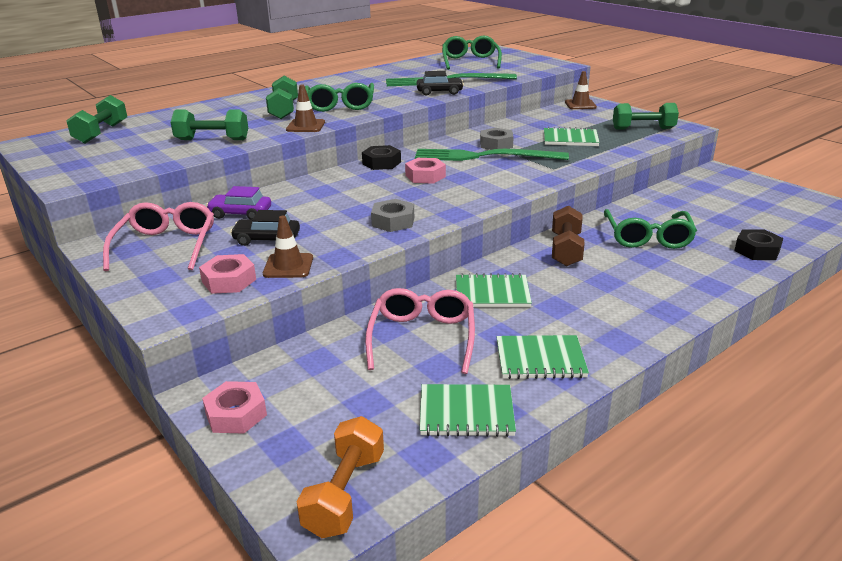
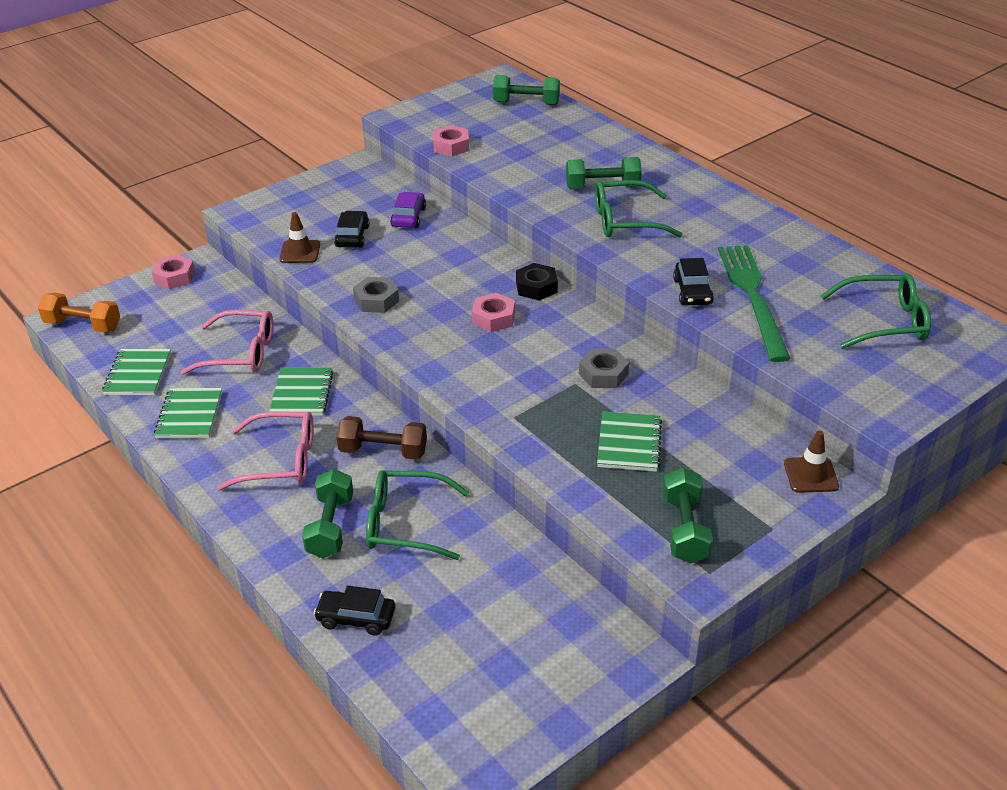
camera: 90 degrees right, 10 degrees up
(166, 246) = (350, 192): pink glasses -> pink glasses (279, 460)
(212, 140) = (501, 159): green dumbbell -> green dumbbell (330, 527)
(229, 280) = (283, 228): pink nut -> pink nut (451, 146)
(305, 126) = (544, 205): brown traffic cone -> none
(484, 156) = (557, 362): green fork -> none
(757, 250) = (356, 618): black nut -> black car

